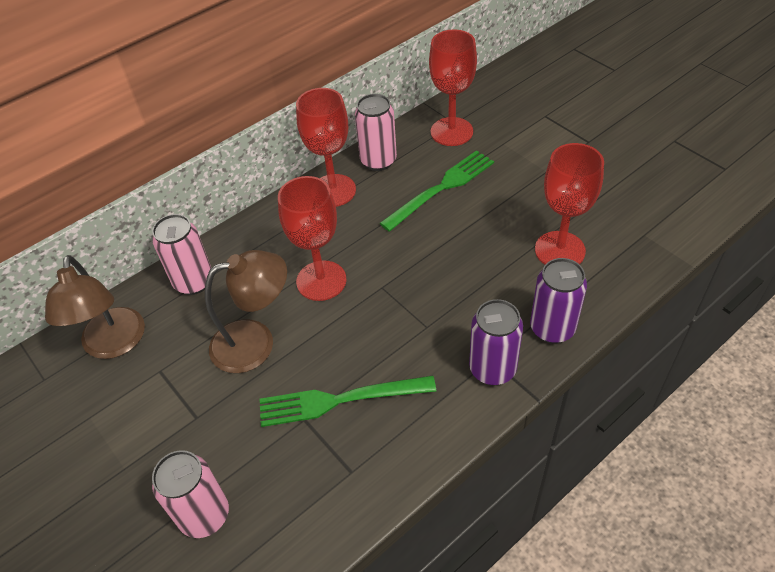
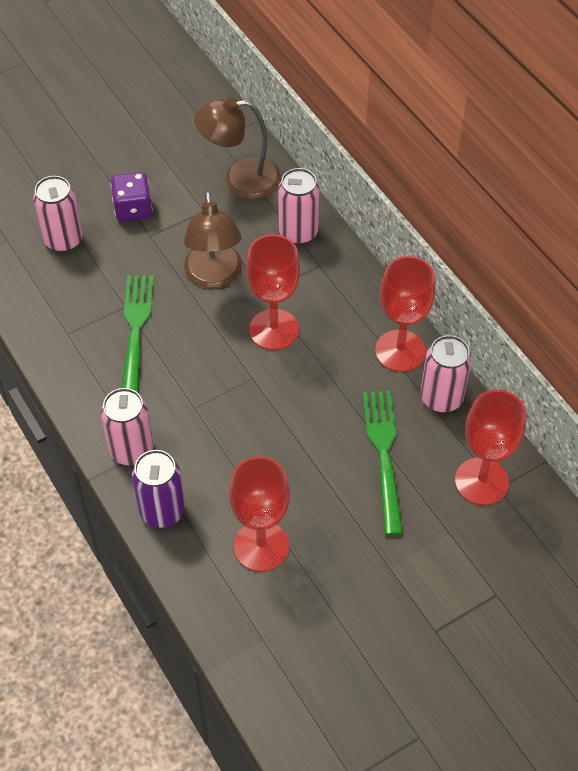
camera: 95 degrees right, 5 degrees up
(154, 445) = (133, 209): none -> purple dice
(442, 188) = (383, 453): green fork -> green fork turned 150 degrees counterclockwise
(492, 369) = (131, 450): purple can -> pink can

